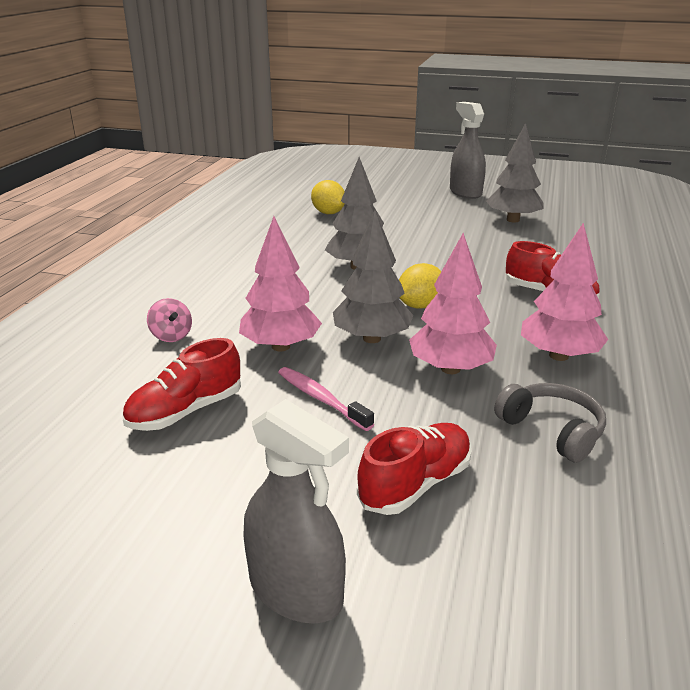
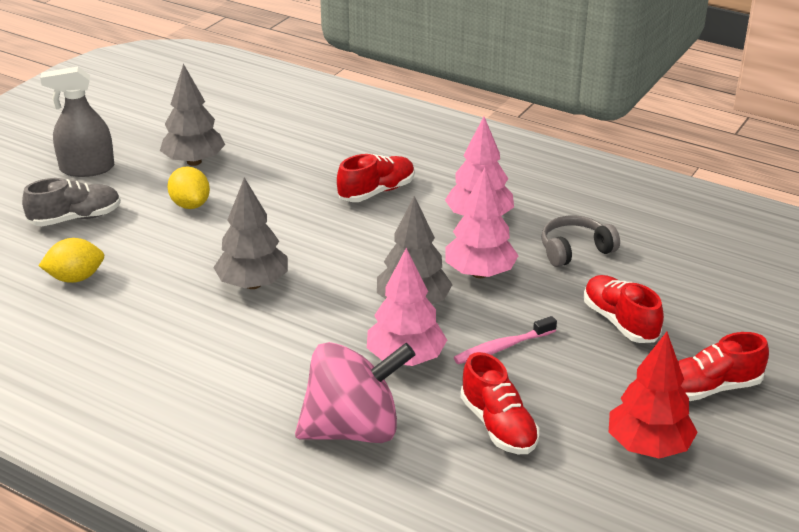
camera: 75 degrees left, 5 degrees up
(158, 531) = (648, 446): none -> red tree
(171, 336) = (353, 429): pink spinning top -> pink spinning top, size x2.44
(296, 590) = (710, 388): grey spray bottle -> red shoe
(400, 200) = (75, 218): none -> grey shoe
(420, 305) = (362, 264): yellow lemon -> yellow lemon (190, 205)

